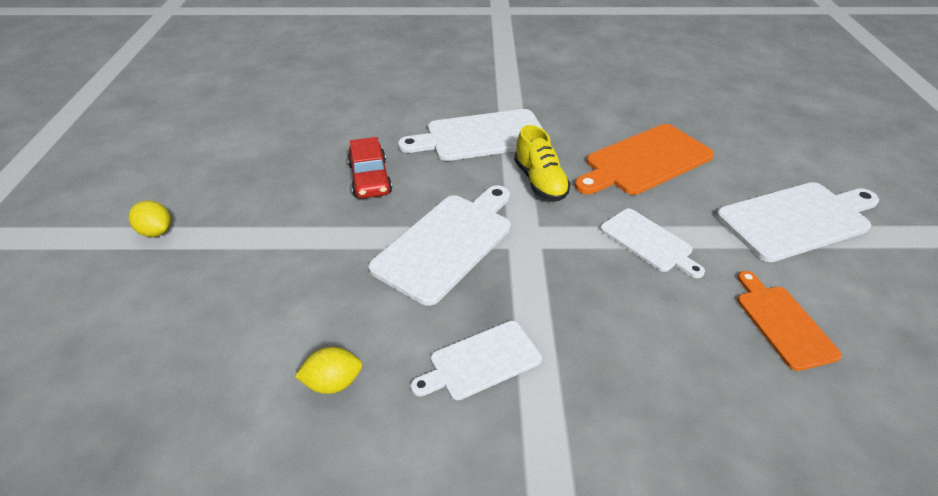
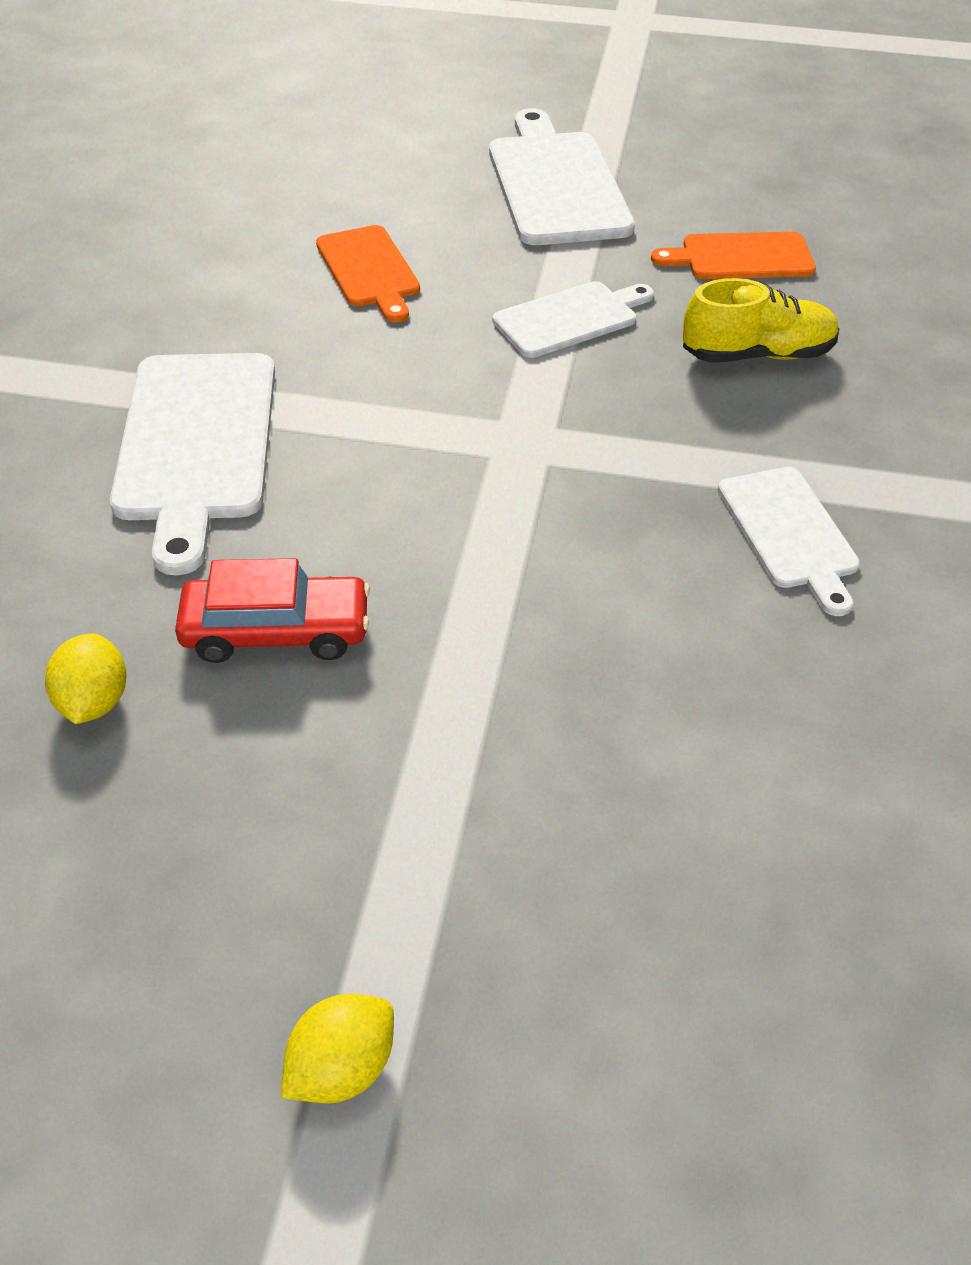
camera: 80 degrees left, 5 degrees up
(333, 383) = (825, 710): yellow lemon -> yellow lemon (94, 701)
(447, 243) = (518, 536): white cutting board -> none
(540, 182) = (381, 395): yellow shoe -> yellow shoe (757, 354)
(644, 161) = (369, 270): orange cutting board -> orange cutting board, size x0.60

